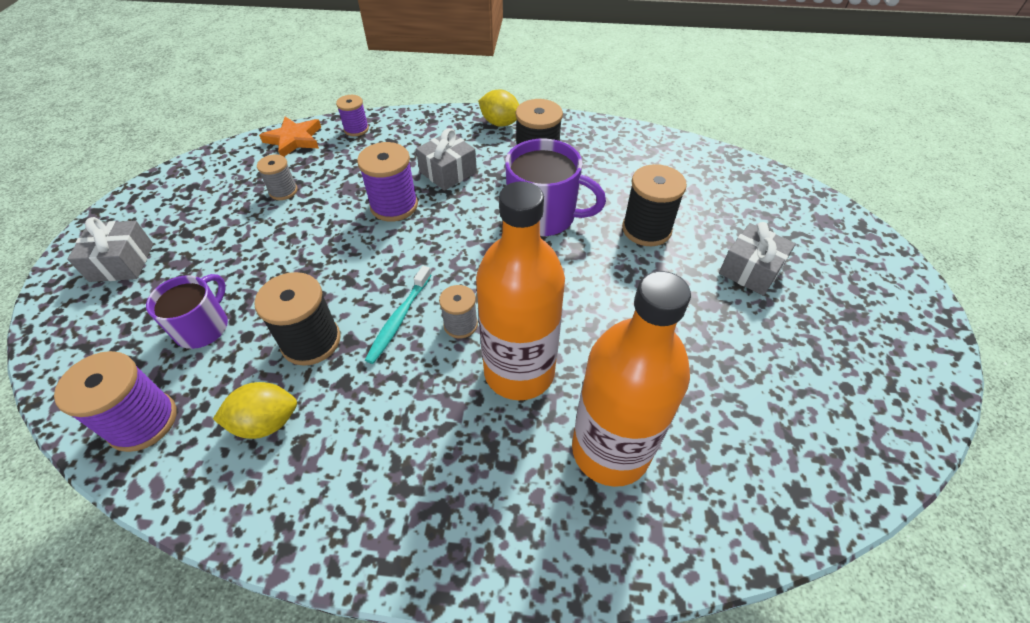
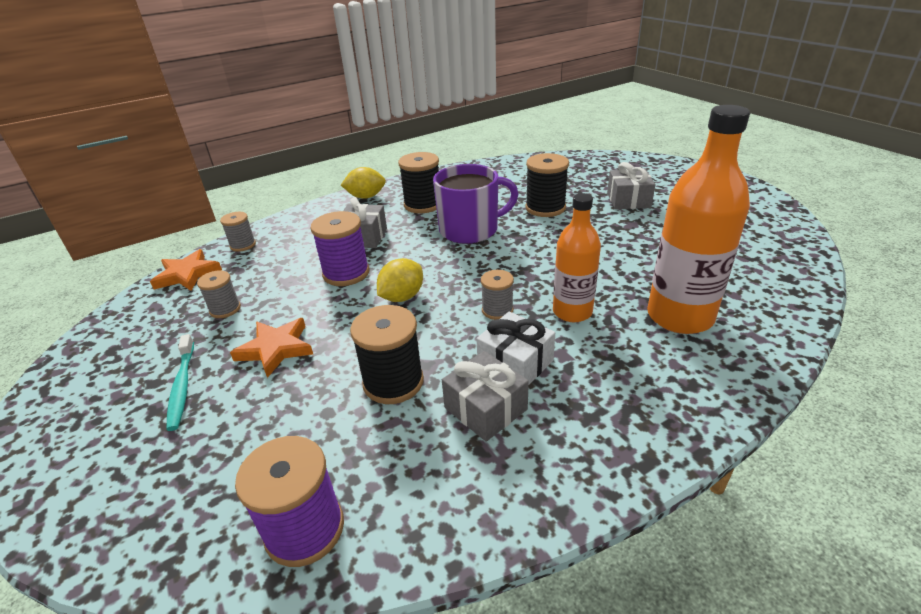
camera: 35 degrees left, 15 degrees down
(122, 262) = (102, 439): grey gift -> grey gift (485, 408)
(203, 327) = (273, 431): purple mug -> none
(266, 422) = (428, 451): yellow lemon -> yellow lemon (402, 297)
(275, 253) = (276, 349): none -> orange star
(356, 129) = (243, 245): purple spool -> grey spool
(399, 319) = (447, 331): turquoise toothbrush -> turquoise toothbrush (182, 386)
(411, 390) = (515, 363): none -> white gift
(519, 371) = (572, 312): orange bottle -> orange bottle, size x0.63

